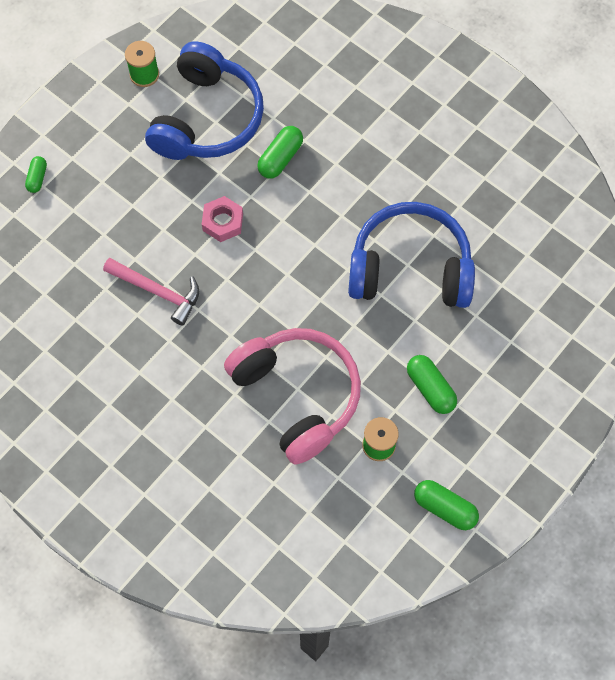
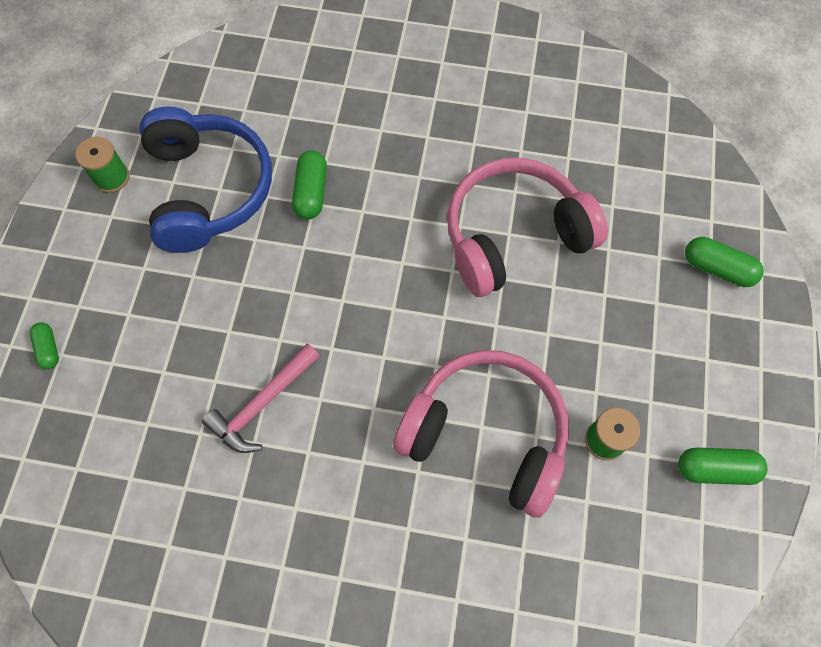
camera: 30 degrees left, 0 degrees up
(157, 291) = (262, 403): pink hammer -> pink hammer turned 135 degrees clockwise
(223, 222) = (290, 289): pink nut -> none
(410, 268) = (514, 236): blue headphones -> pink headphones
(430, 388) = (615, 348): green capsule -> green capsule (717, 268)

